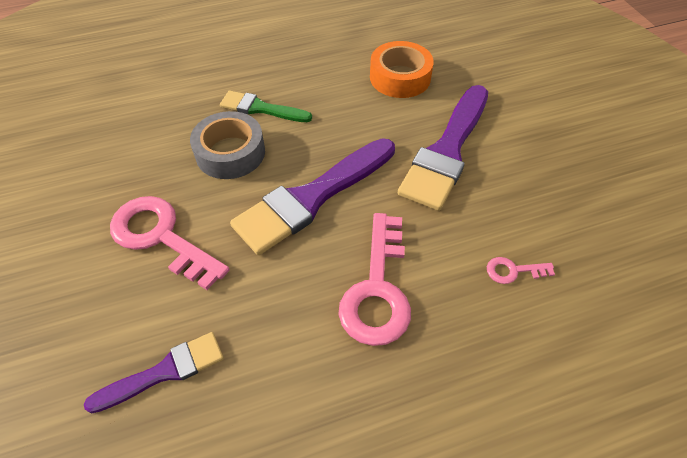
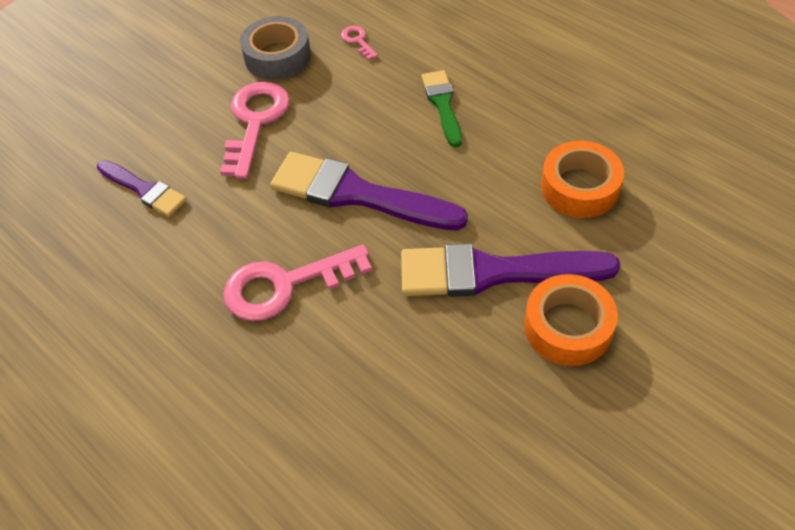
camera: 65 degrees right, 0 degrees up
(230, 153) = (371, 114): grey tape -> grey tape (277, 56)
(513, 271) = (367, 384): pink key -> pink key (358, 41)
(516, 135) = (568, 327): none -> orange tape

